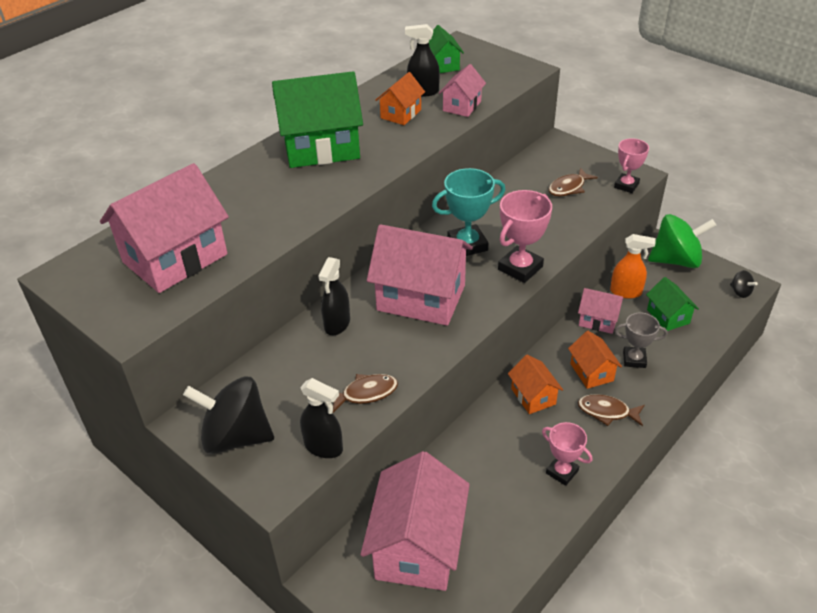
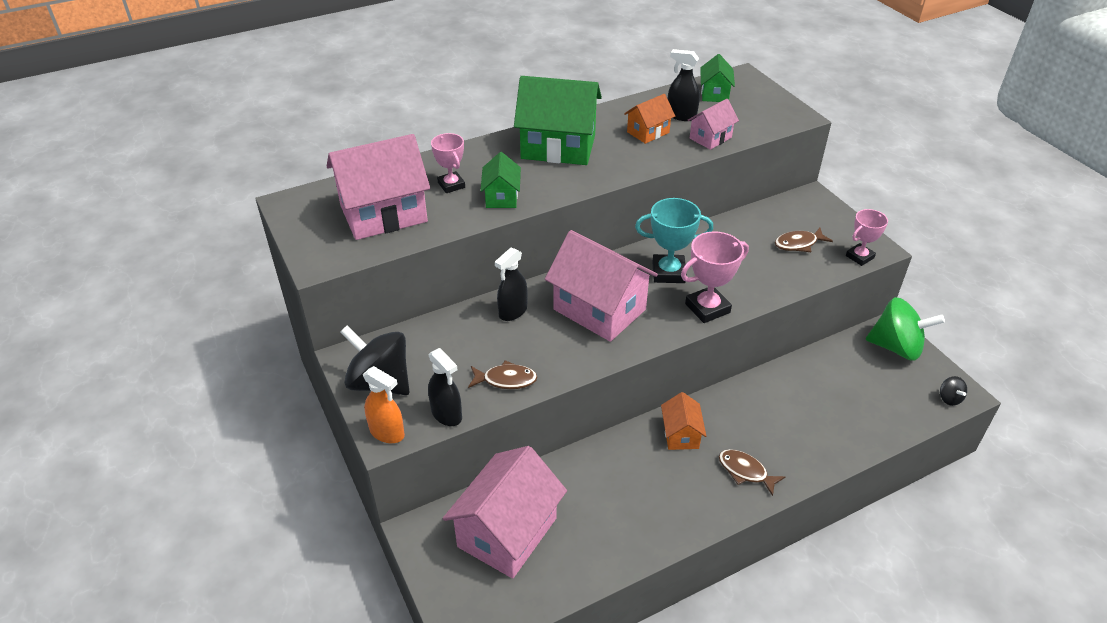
camera: 20 degrees right, 0 degrees up
(562, 472) = (672, 512): pink trophy -> pink trophy (451, 185)
(591, 372) = (750, 430): orange house -> none
(598, 320) = (782, 383): pink house -> none
(626, 292) = (826, 364): orange spray bottle -> orange spray bottle (387, 432)
(634, 359) = (799, 431): grey trophy -> none
(668, 316) = (857, 400): green house -> green house (501, 197)

